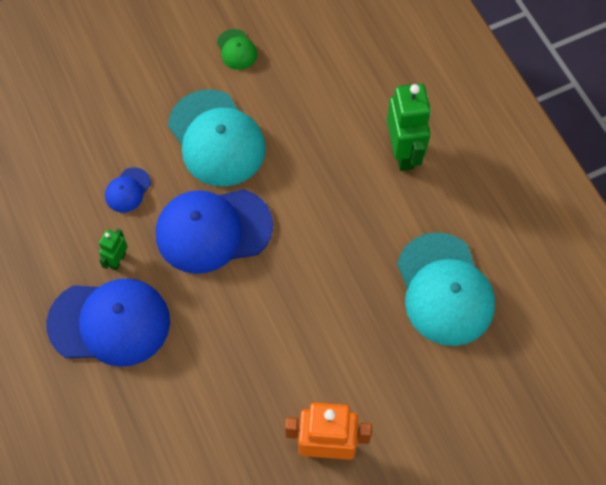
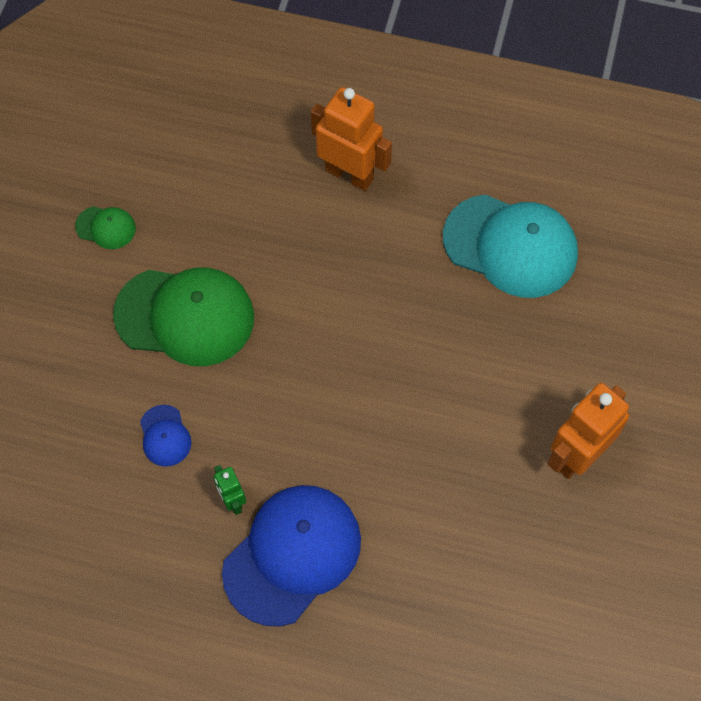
camera: 50 degrees left, 0 degrees up
(213, 230) = (279, 391): blue cap -> none
(216, 138) = (185, 316): turquoise cap -> green cap
(403, 152) = (349, 174): green robot -> orange robot

